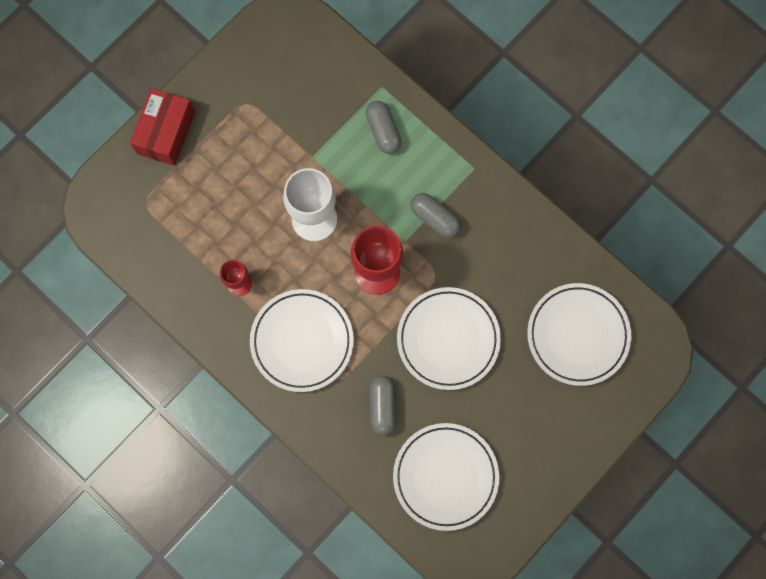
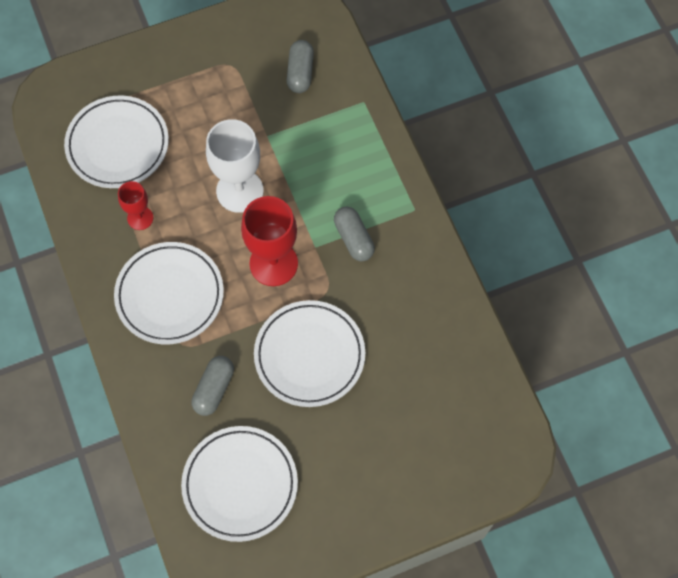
camera: 25 degrees right, 10 degrees down
(166, 133) = (146, 60): red box -> none
(383, 131) = (345, 141): grey capsule -> grey capsule (300, 73)
(577, 335) = (439, 408): white plate -> white plate (118, 145)

